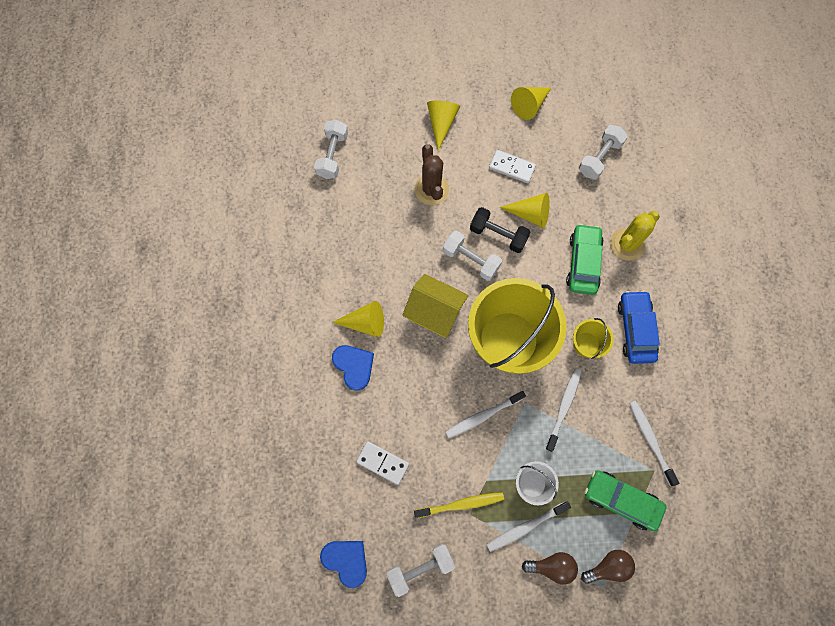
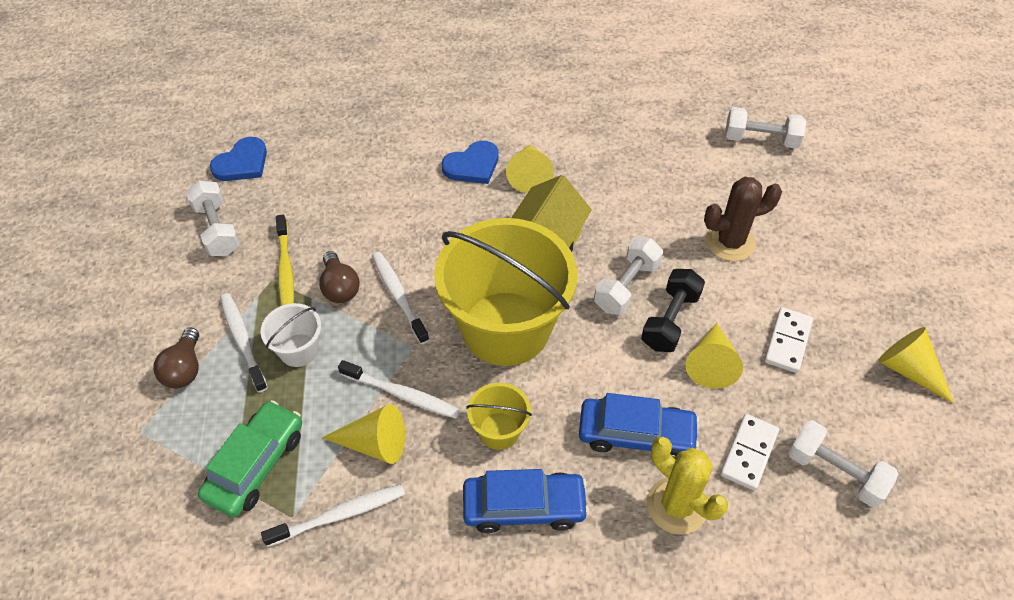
camera: 90 degrees right, 20 degrees down
(382, 462) = (350, 193): white domino -> white domino (749, 453)
(441, 123) = (842, 254): yellow cone -> yellow cone (374, 443)
(583, 263) = (636, 434): green car -> blue car
(608, 567) = (166, 440): brown light bulb -> brown light bulb (340, 287)

